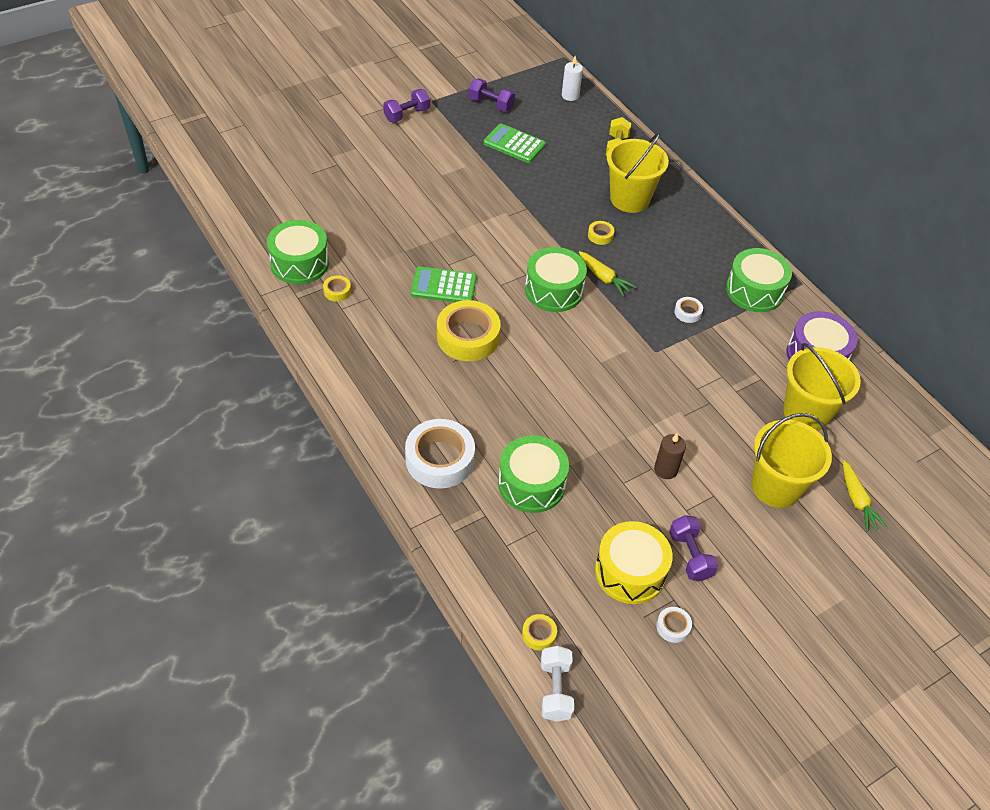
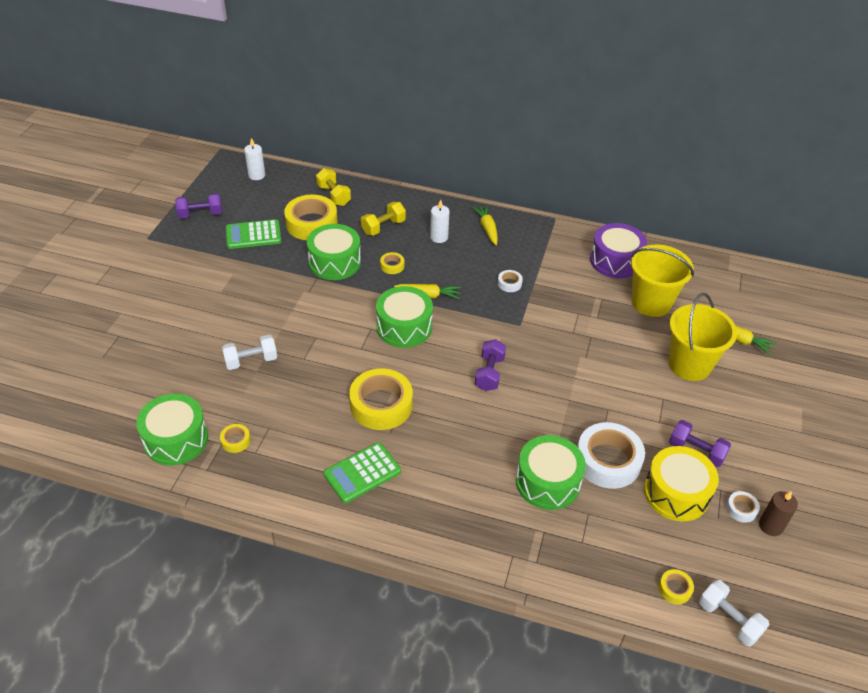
camera: 40 degrees left, 5 degrees down
(407, 115) = (137, 260): purple dumbbell -> purple dumbbell (489, 373)
(408, 241) = (251, 360): none -> white dumbbell
(440, 459) = (465, 515): white tape -> white tape (608, 461)
(443, 286) = (319, 378): green calculator -> green calculator (362, 473)
(571, 161) = (311, 223): none -> yellow tape
(630, 199) = (383, 227): yellow bucket -> yellow dumbbell
(665, 469) = (617, 403): brown candle -> brown candle (770, 526)
(669, 236) = (439, 237): none -> white candle
(724, 254) = (487, 228): none -> yellow carrot
(754, 291) = (533, 241): green drum -> green drum (335, 262)

